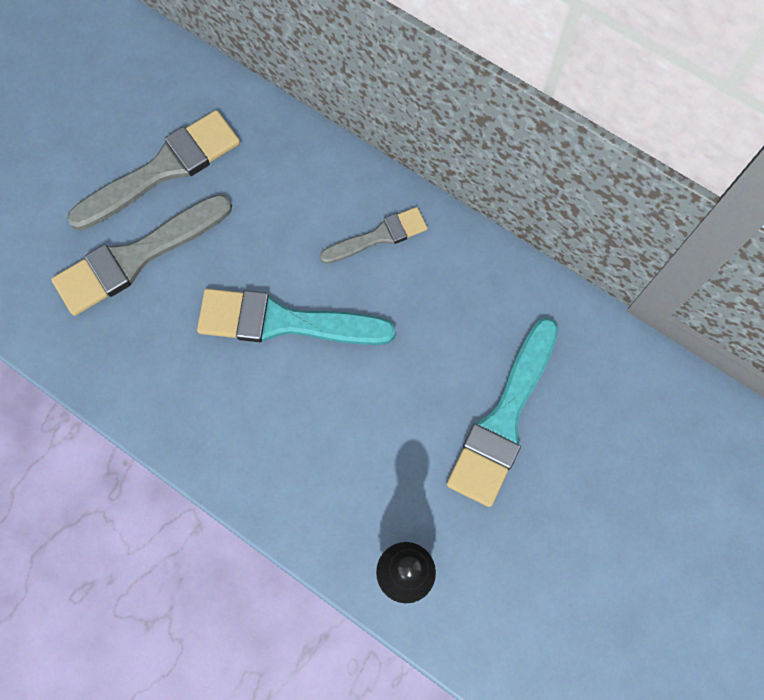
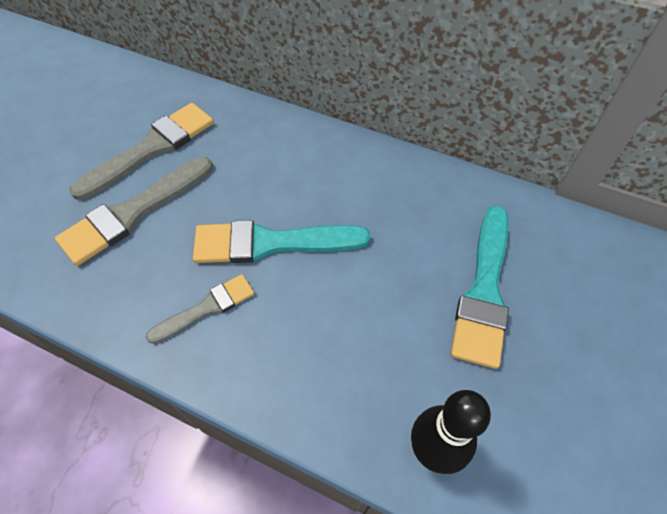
camera: 10 degrees left, 15 degrees down
(379, 236) = (339, 170): grey brush -> grey brush (207, 308)

